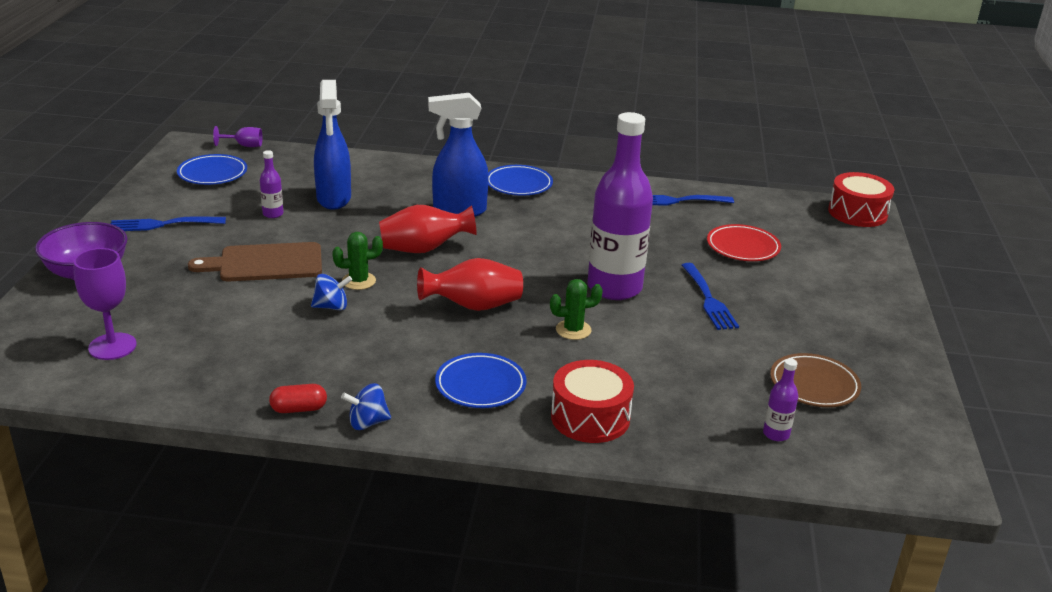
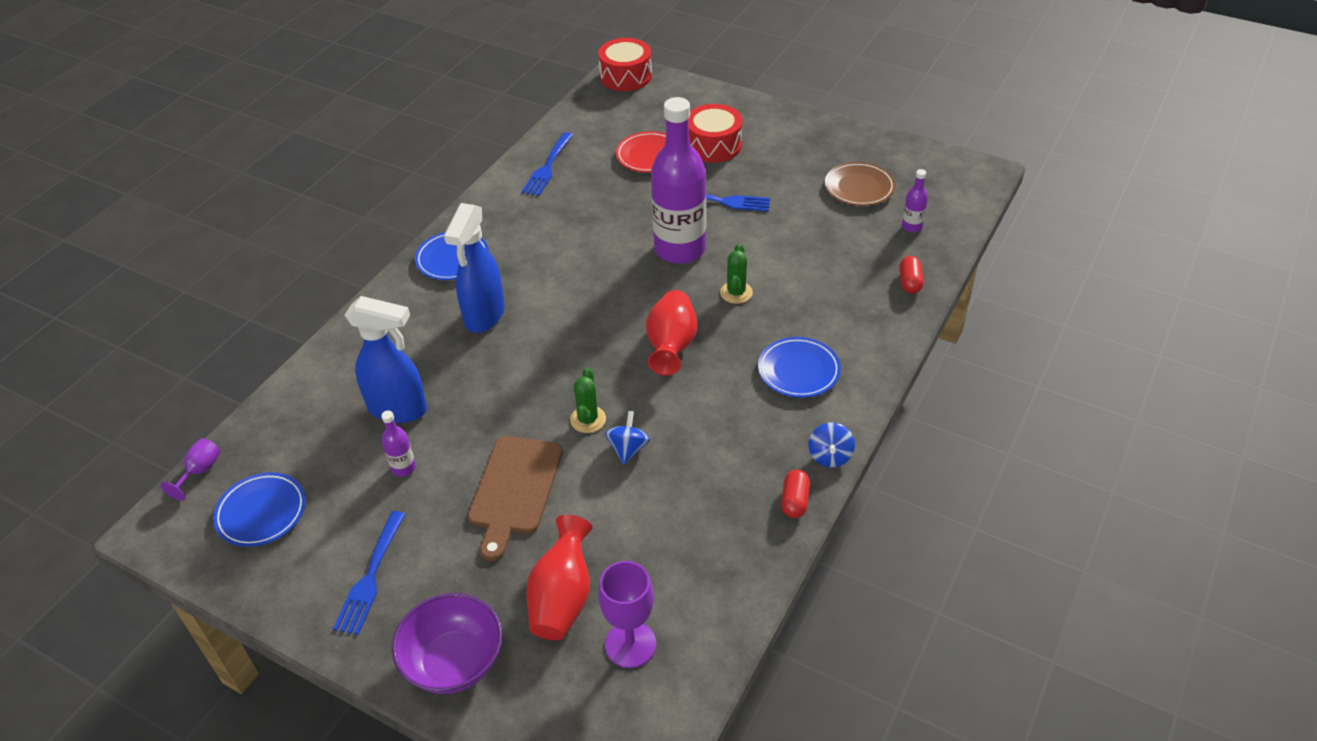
camera: 65 degrees left, 15 degrees up
(424, 249) = (549, 358): red vase -> red vase (562, 598)
(590, 417) = (863, 317): red drum -> red drum (713, 145)
(672, 444) = (909, 282): none -> red capsule

